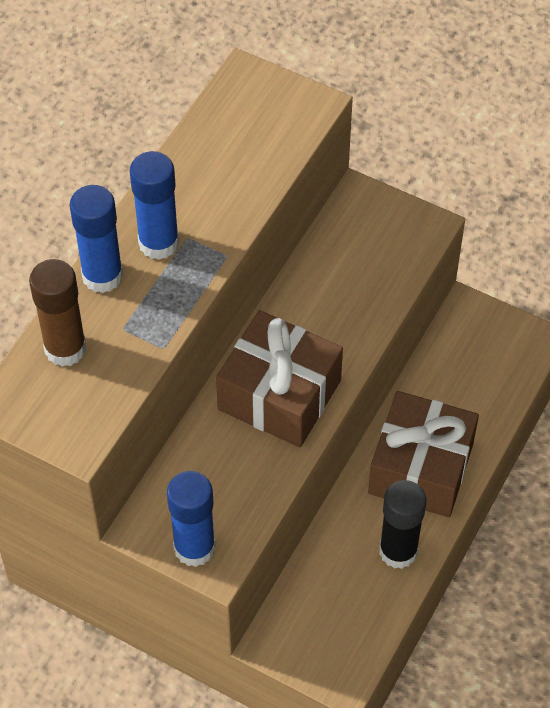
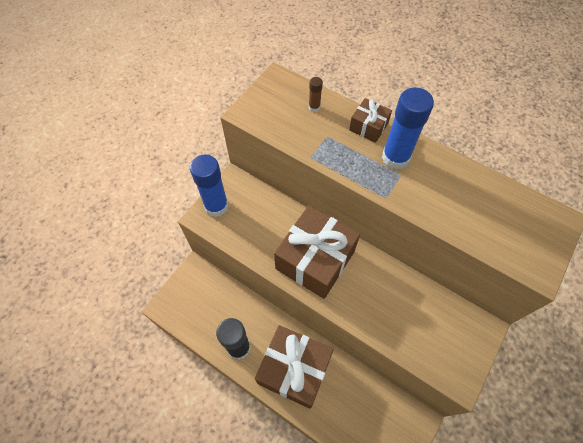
camera: 95 degrees right, 5 degrees up
(65, 348) = (314, 107): brown glue stick -> brown glue stick, size x0.45
(102, 276) = (368, 127): blue glue stick -> brown gift

